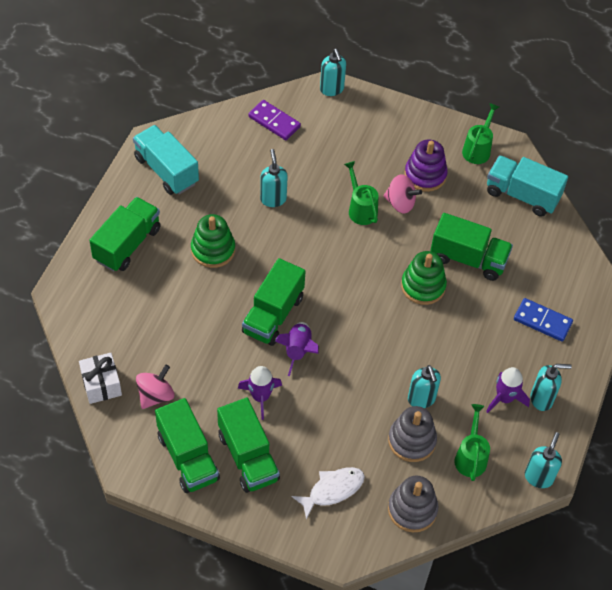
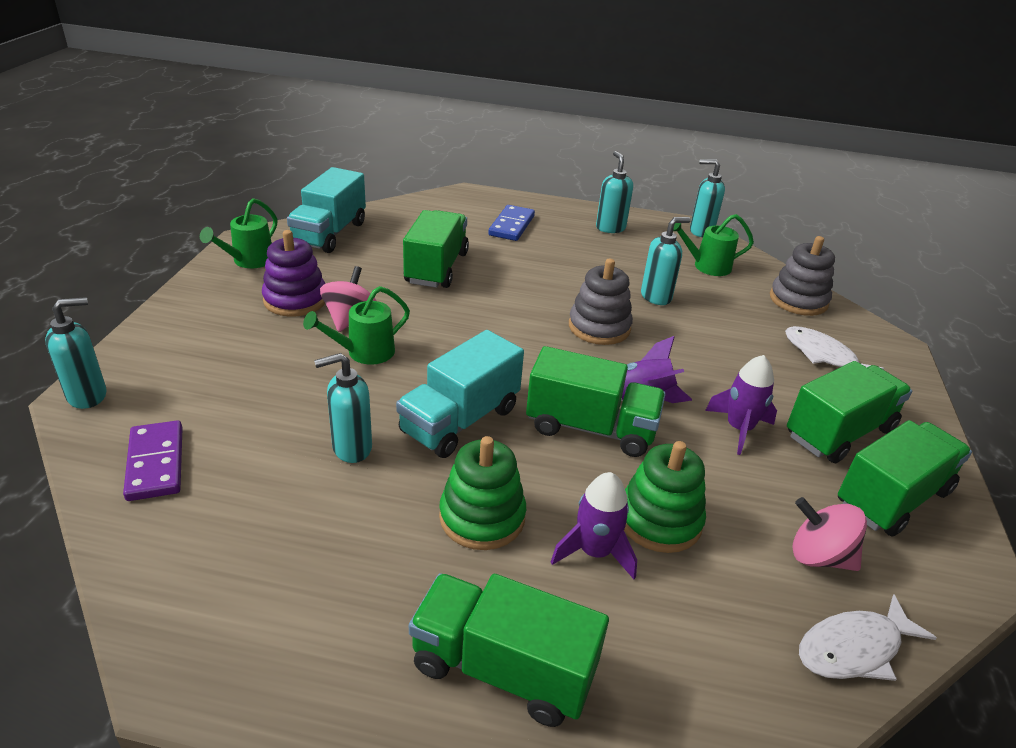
camera: 100 degrees left, 20 degrees down
(101, 384) = (854, 648): white gift -> white fish
(166, 170) = (278, 627): turquoise truck -> turquoise truck (460, 420)
(274, 122) = (156, 463): purple domino -> purple domino turned 45 degrees counterclockwise
(412, 440) = (714, 302): grey stacking toy -> grey stacking toy (599, 327)
(423, 286) = (490, 298): green stacking toy -> green stacking toy (659, 520)
(478, 149) = (248, 261): green watering can -> green watering can turned 75 degrees counterclockwise
(504, 398) = (622, 247): purple rocket -> purple rocket (594, 552)

